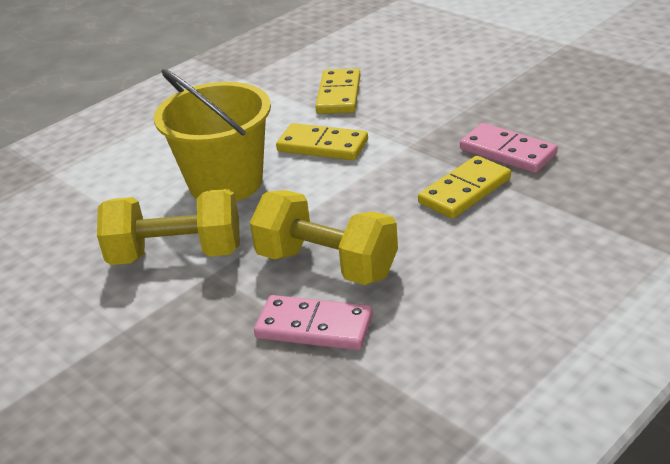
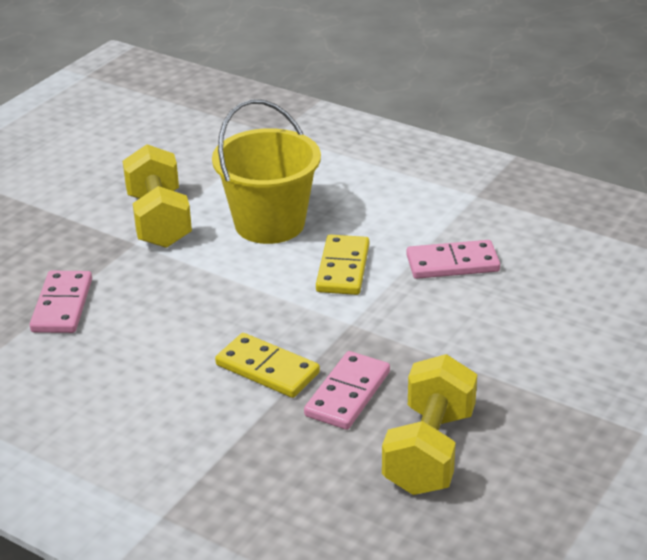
camera: 75 degrees right, 0 degrees up
(327, 265) = (144, 300): yellow dumbbell -> yellow dumbbell (429, 451)
(339, 95) = (452, 263): yellow domino -> pink domino

